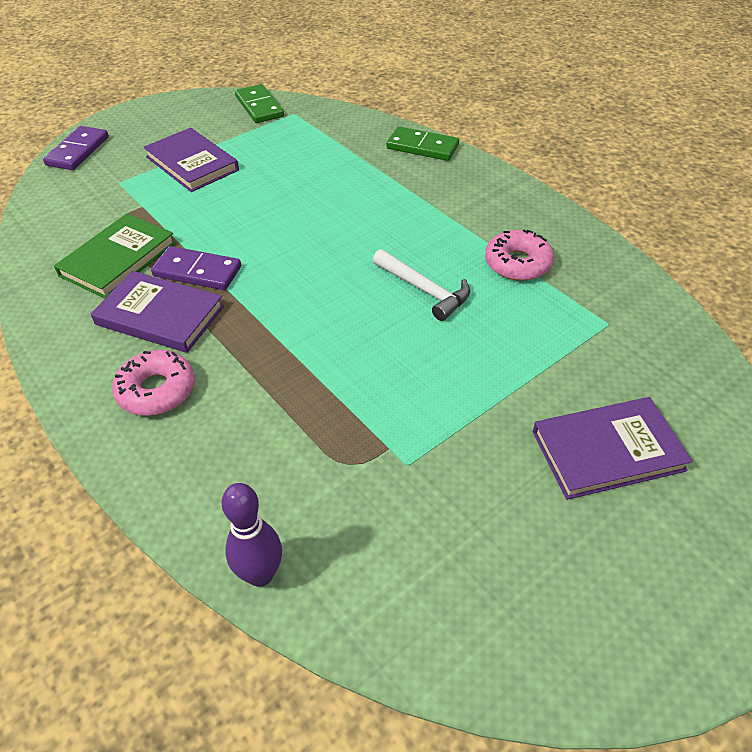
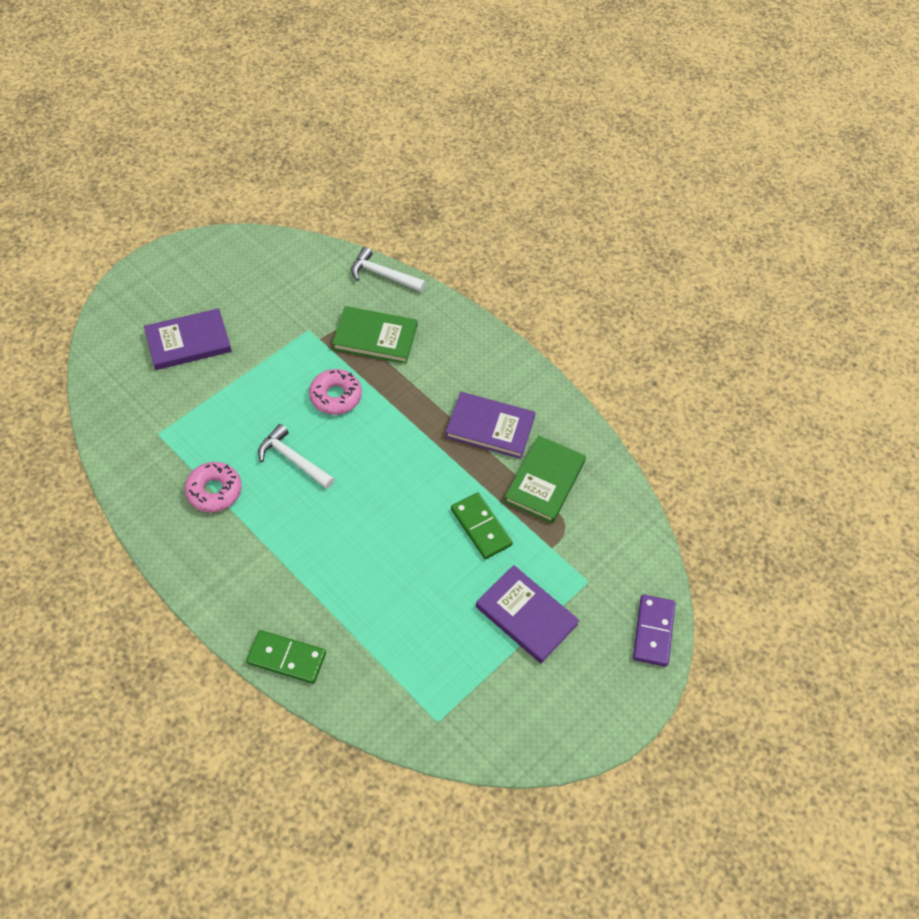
camera: 170 degrees right, 10 degrees up
(157, 390) = (470, 369): pink donut -> pink donut (335, 396)
(197, 271) = (475, 471): purple domino -> none
(259, 107) = (482, 734): green domino -> green domino (481, 527)
(260, 574) = (383, 275): purple bowling pin -> white hammer
(295, 446) = (375, 337): none -> green book

